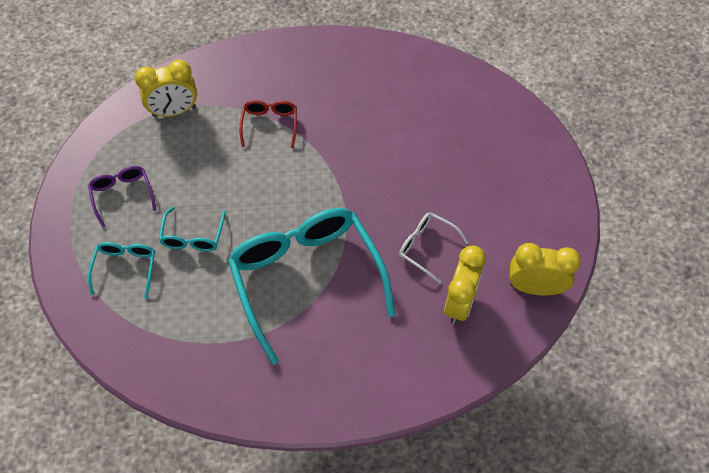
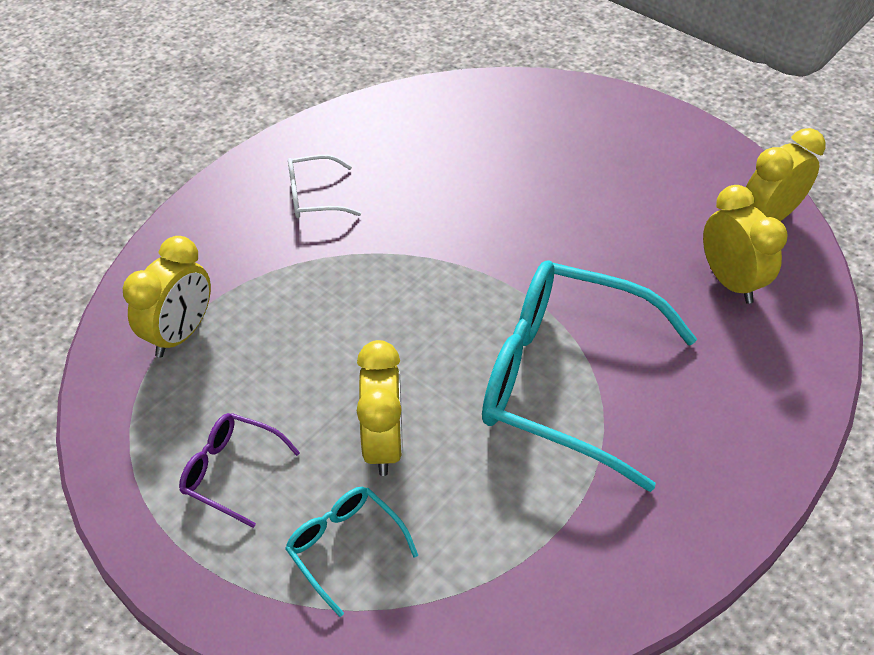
camera: 45 degrees left, 10 degrees down
(193, 237) = (383, 444): turquoise glasses -> yellow clock
(270, 124) = (319, 266): red glasses -> none
(426, 247) = (634, 258): white glasses -> white glasses (314, 197)

